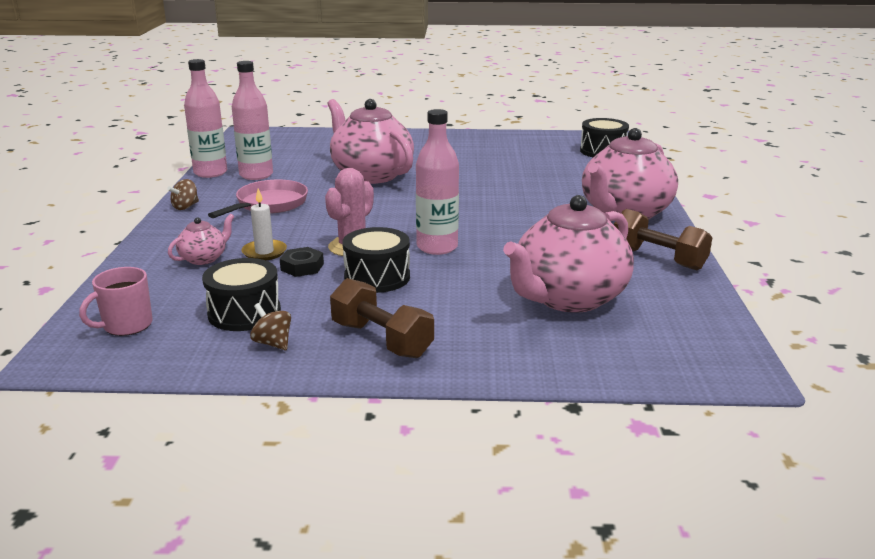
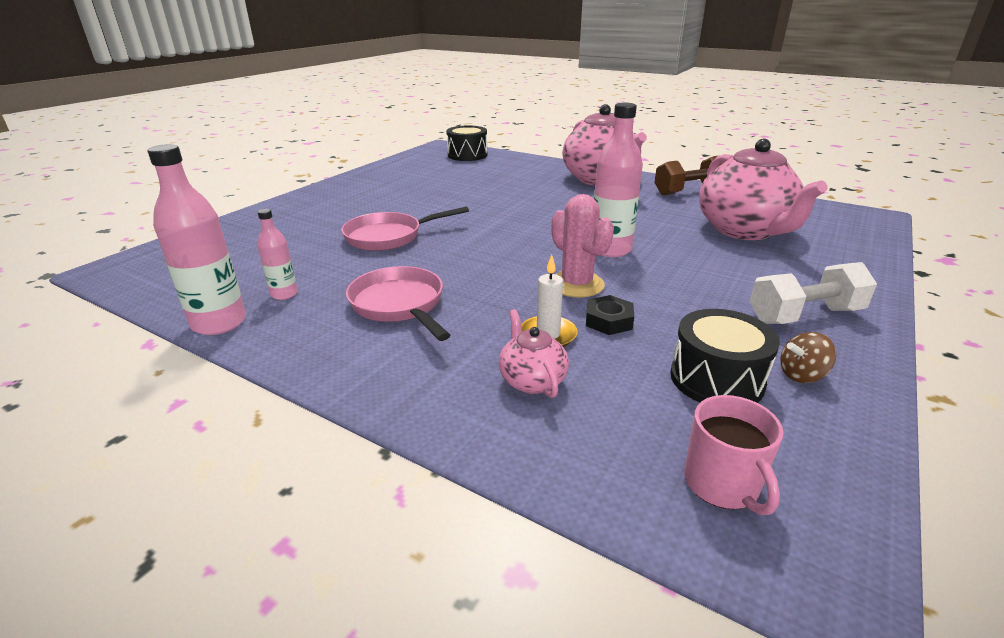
camera: 60 degrees left, 5 degrees up
(185, 207) = (326, 365): brown spinning top -> none
(256, 175) = (284, 294): pink bottle -> pink bottle, size x0.55
(371, 175) = (389, 236): pink teapot -> pink pan
(377, 277) = (661, 288): black drum -> none
(381, 340) = (804, 315): brown dumbbell -> white dumbbell

